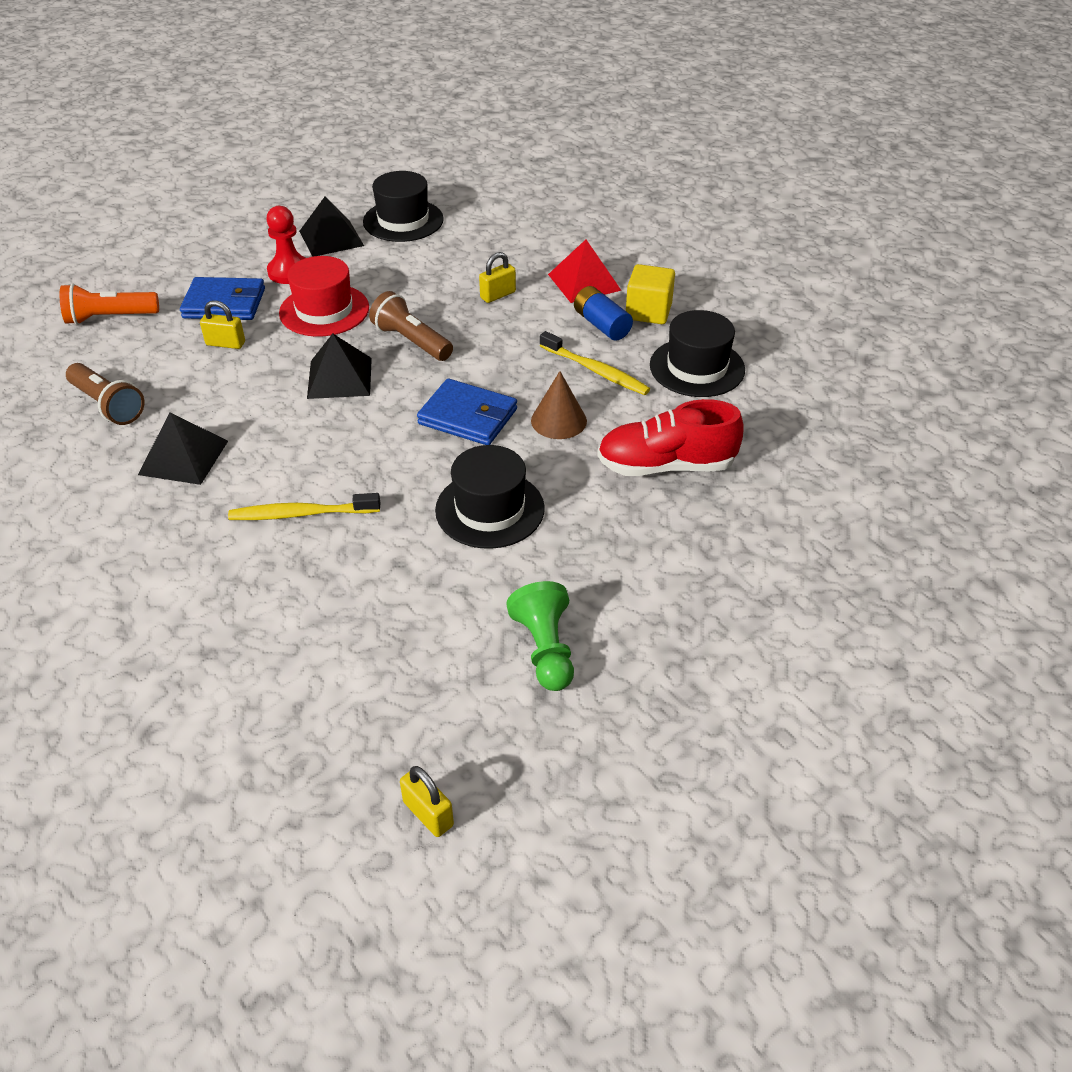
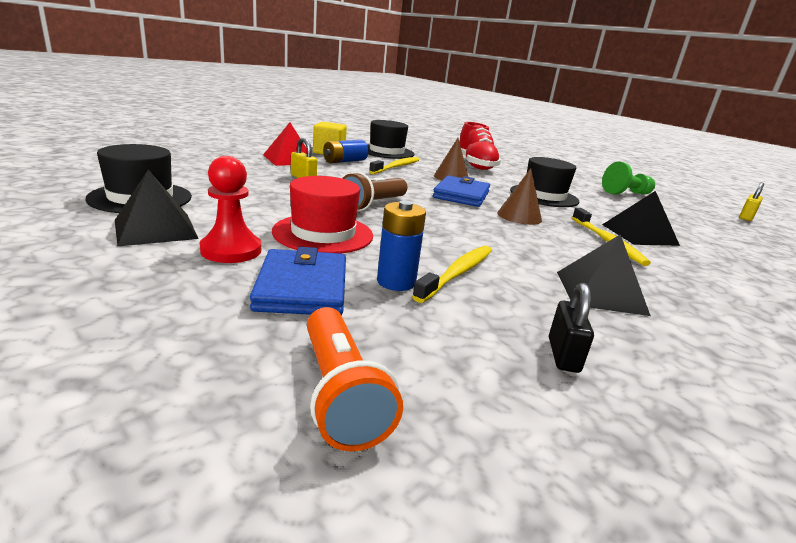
camera: 100 degrees left, 20 degrees down
(108, 405) = (563, 355): brown flashlight -> black padlock
(225, 343) = (396, 282): yellow padlock -> blue battery
(235, 377) = (457, 273): none -> yellow toothbrush
(340, 378) = (435, 228): black pyramid -> black pyramid (639, 234)
(387, 454) = (519, 216): none -> brown cone

